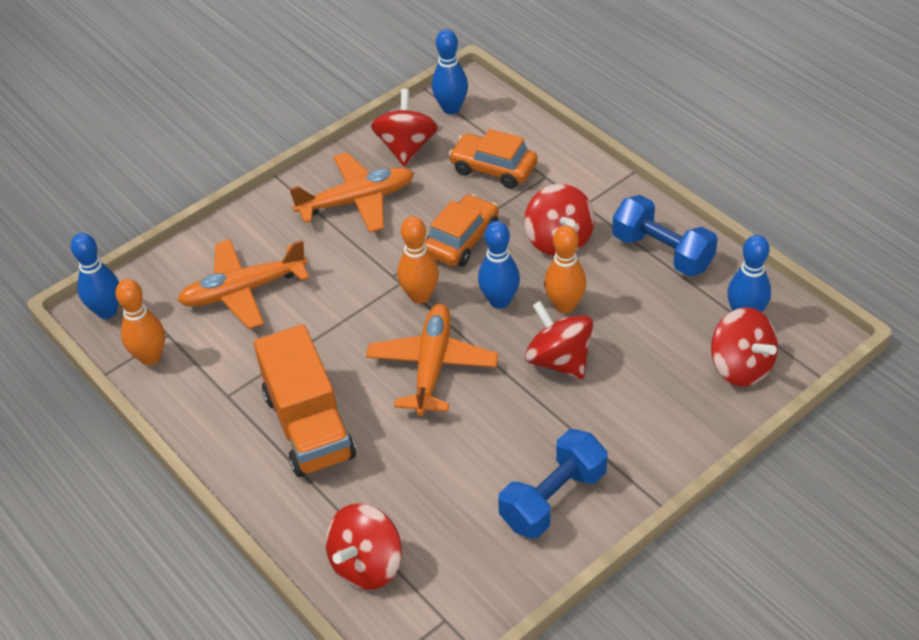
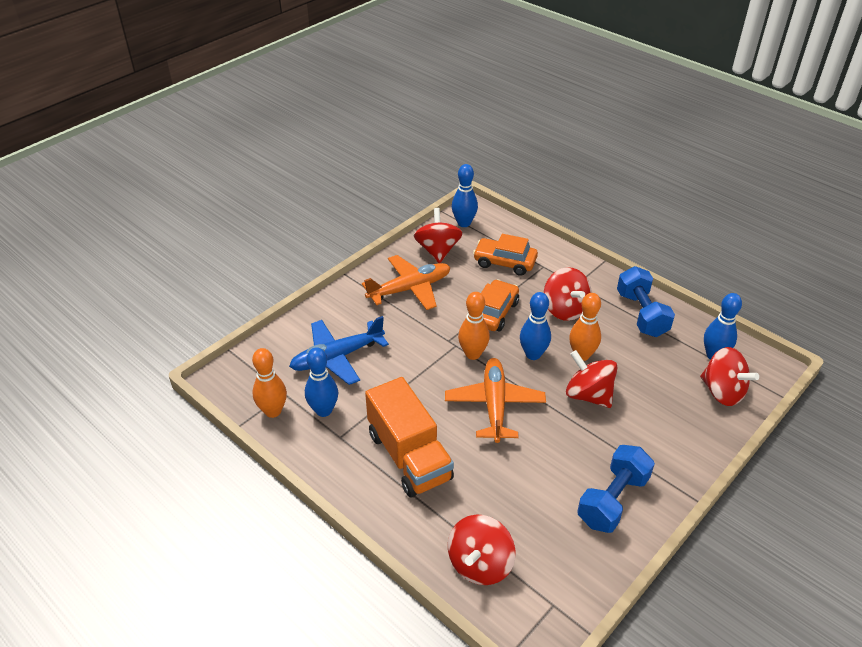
camera: 10 degrees left, 5 degrees down
(107, 311) = (232, 378): blue bowling pin -> blue bowling pin (323, 410)
(243, 291) = (337, 357): orange plane -> blue plane
(662, 252) = (641, 314): blue dumbbell -> blue dumbbell turned 45 degrees clockwise

